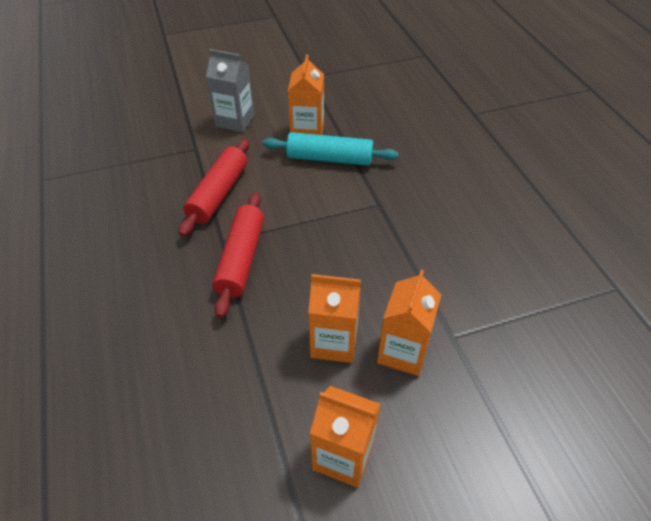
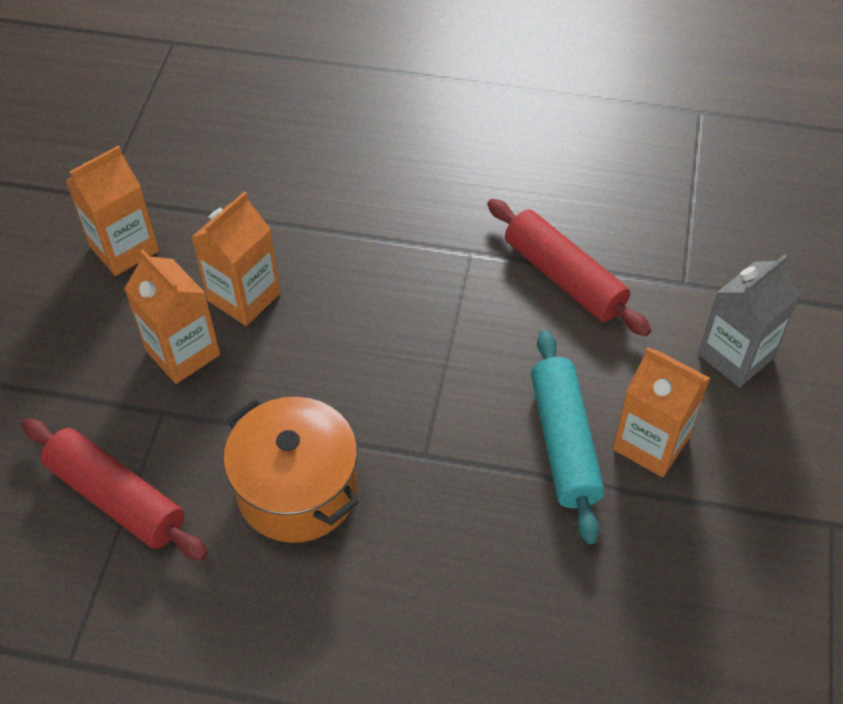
camera: 120 degrees right, 5 degrees up
(241, 259) = (426, 260): red rolling pin -> red rolling pin (116, 498)
(329, 158) = (564, 443): turquoise rolling pin -> turquoise rolling pin turned 45 degrees counterclockwise
(442, 244) = (297, 490): none -> orange pot

